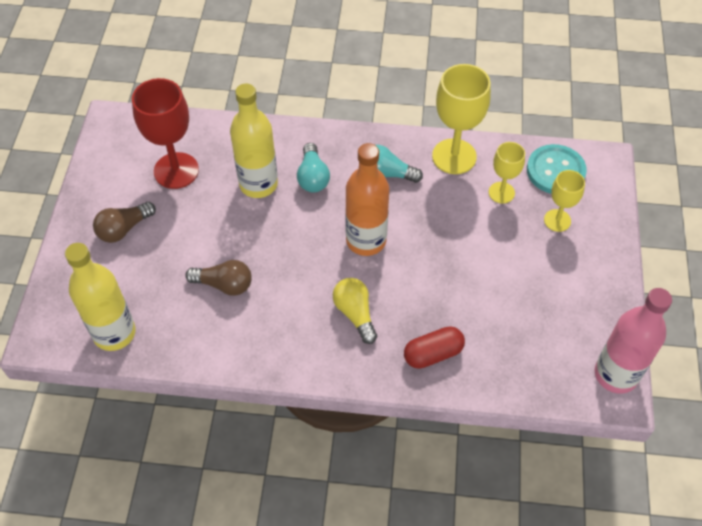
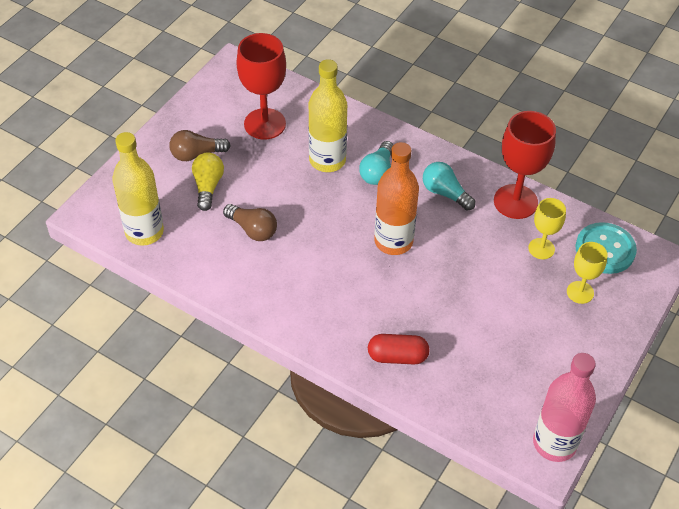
camera: 25 degrees right, 5 degrees down
(355, 313) = (349, 296): yellow light bulb -> yellow light bulb (208, 186)
(454, 156) = (515, 201): yellow goblet -> red goblet

